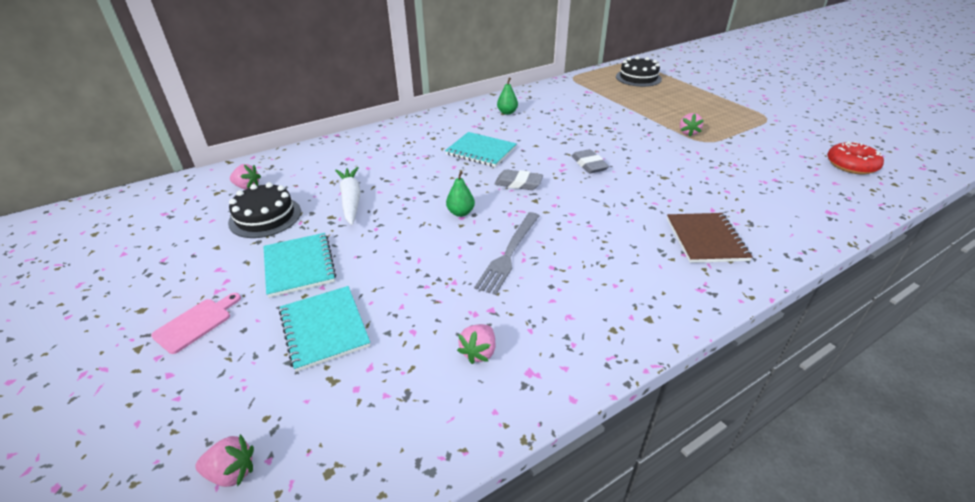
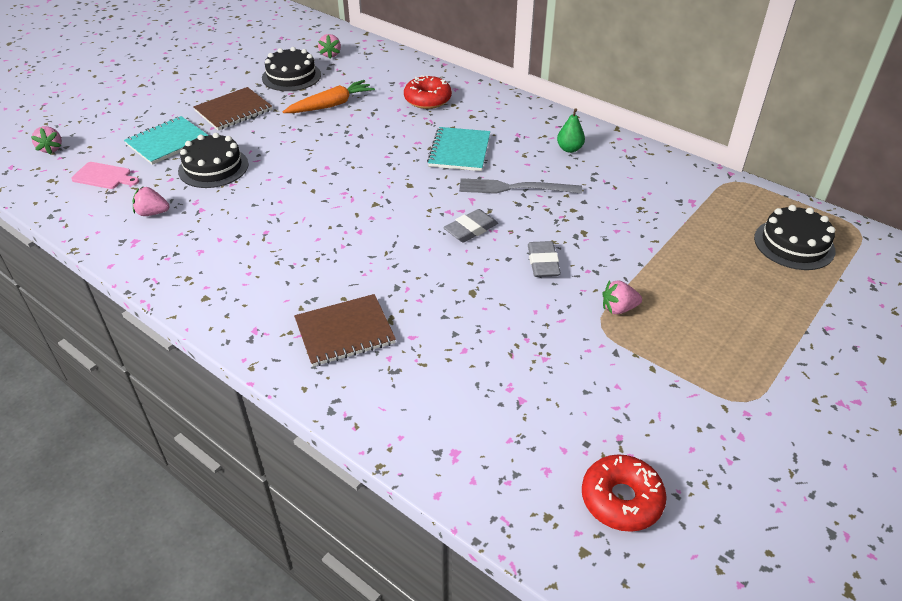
camera: 70 degrees right, 5 degrees up
(196, 323) = (165, 94): pink cutting board -> pink cutting board (104, 176)
(299, 266) = (233, 110): turquoise notebook -> brown notebook
(351, 200) = (331, 105): white carrot -> orange carrot
(389, 151) = (427, 99): none -> red donut
(412, 293) = (213, 167): none -> black cake
(460, 213) = (334, 165): green pear -> none
(509, 254) = (278, 204): grey fork -> grey fork (515, 188)
(518, 183) = (403, 187): grey eraser -> grey eraser (543, 263)

